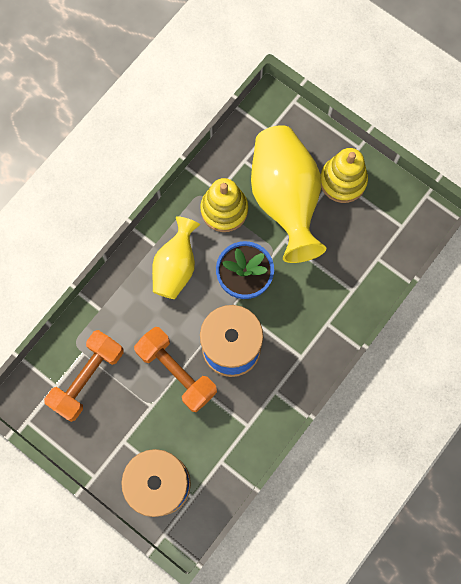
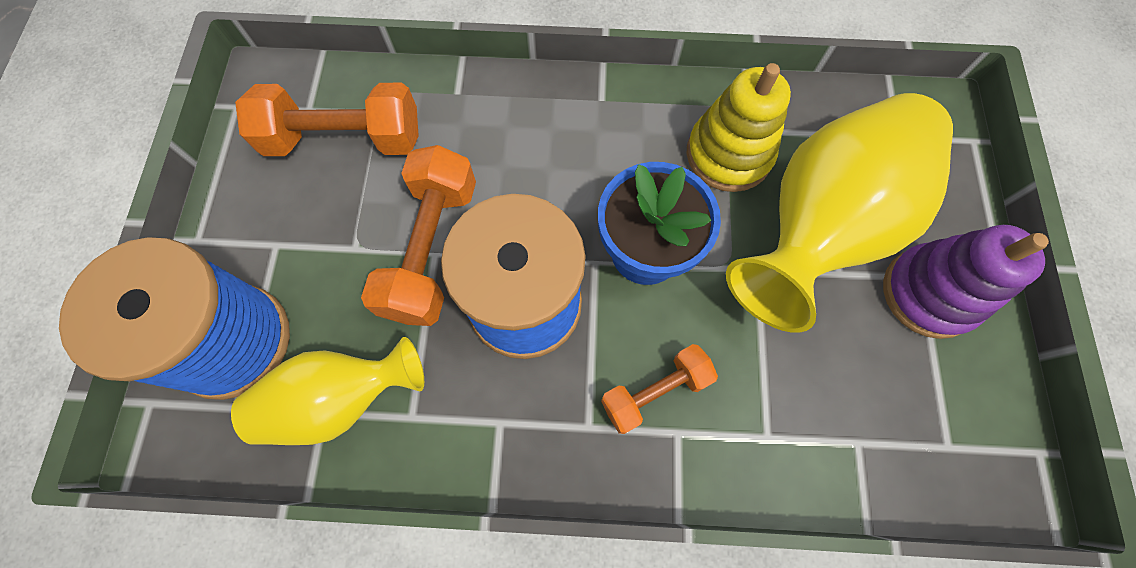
camera: 55 degrees right, 5 degrees down
(176, 267) = (591, 146): yellow vase -> yellow vase (340, 399)
(305, 320) = (655, 392): none -> orange dumbbell
(343, 181) = (929, 293): yellow stacking toy -> purple stacking toy

